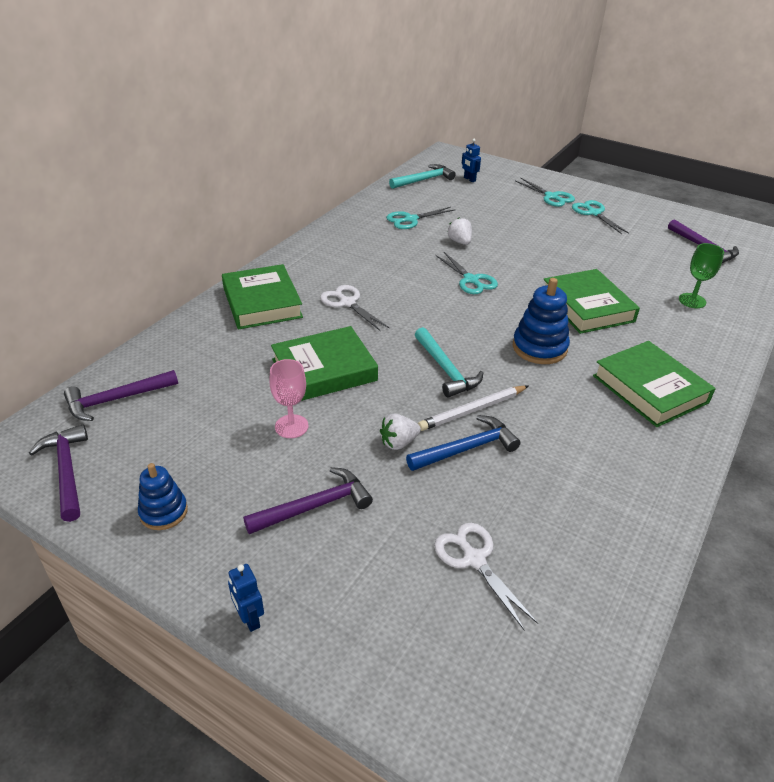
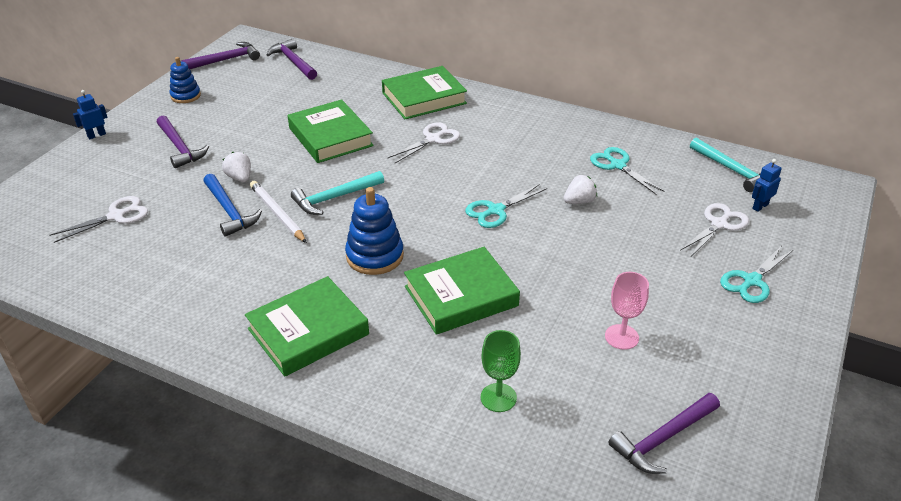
camera: 85 degrees right, 0 degrees up
(291, 426) = (262, 130): pink goblet -> pink goblet (621, 337)
(490, 196) = (719, 224): none -> white scissors
(594, 213) = (721, 322): turquoise scissors -> none

